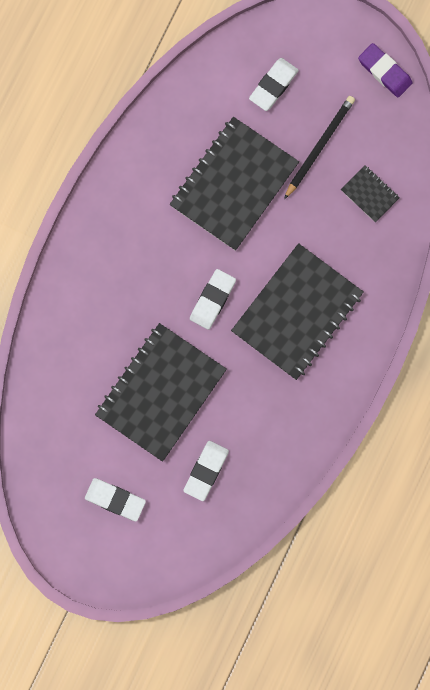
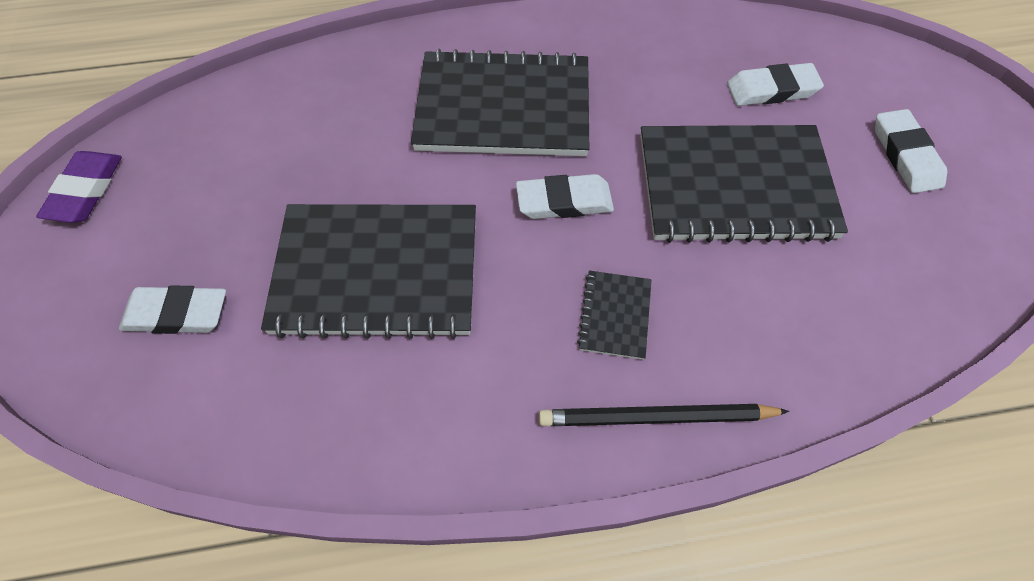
camera: 125 degrees left, 20 degrees down
(319, 146) = (249, 204): black pencil -> black pencil (656, 418)
(370, 194) = (288, 117): black notebook -> black notebook (614, 315)

